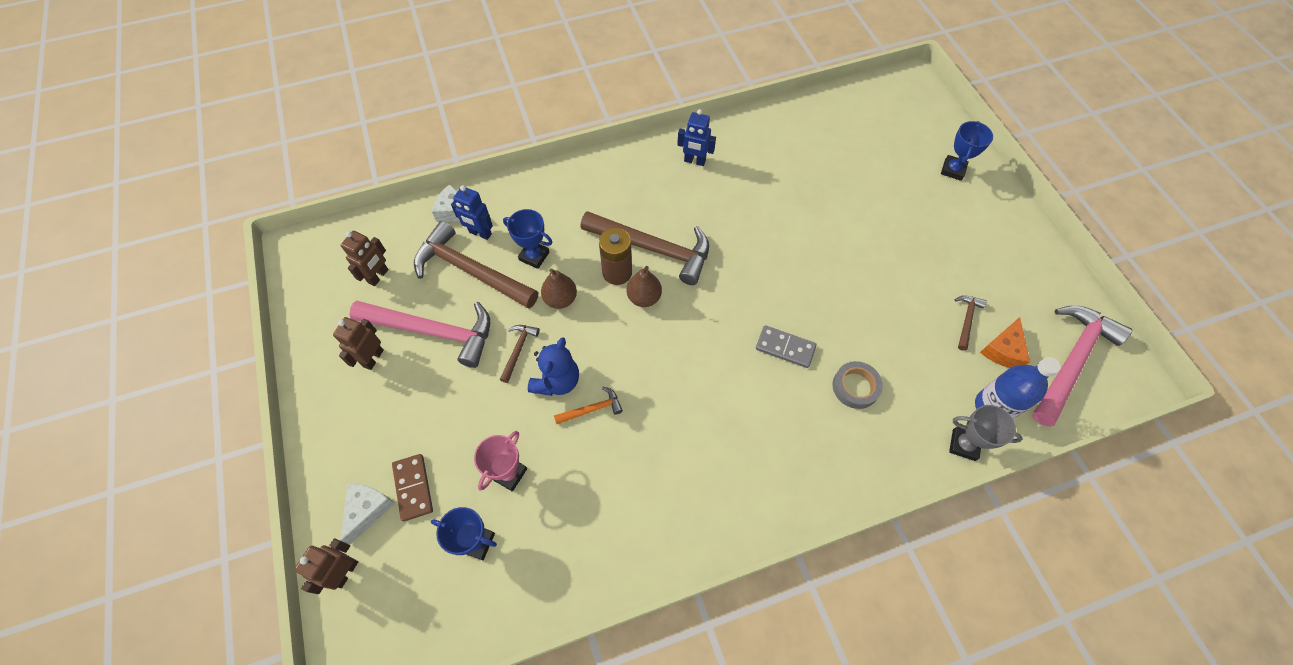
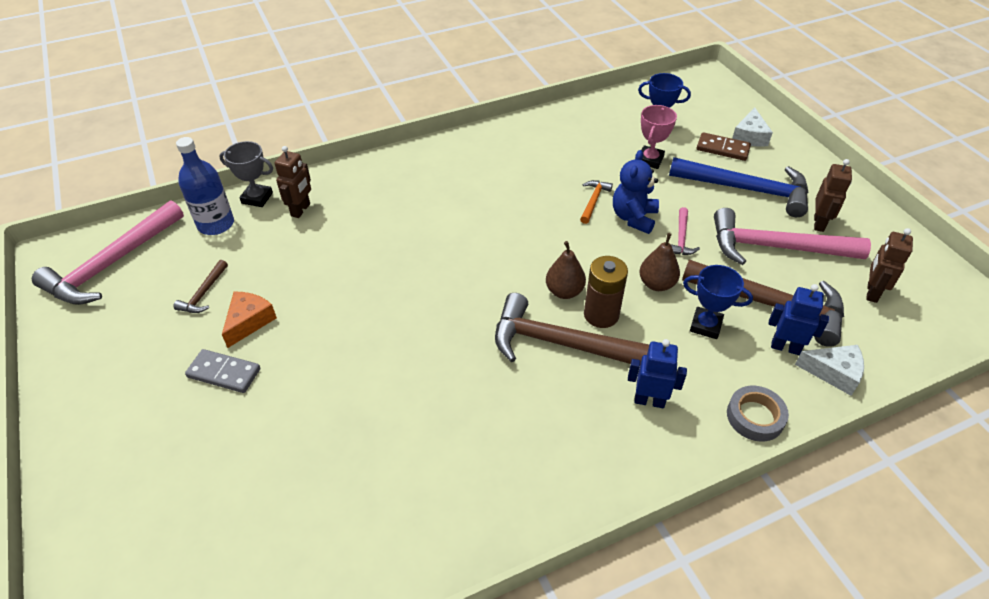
camera: 175 degrees right, 15 degrees down
(345, 572) = (743, 110): brown robot -> brown robot (301, 210)
(413, 488) = (722, 149): brown domino -> brown domino turned 45 degrees counterclockwise
(420, 413) = (746, 190): none -> blue hammer
(518, 350) = (681, 238): brown hammer -> pink hammer
(592, 409) = (593, 201): orange hammer -> orange hammer turned 135 degrees clockwise
(694, 161) = (523, 476): blue robot -> blue robot (649, 401)
(785, 348) = (409, 256): grey domino -> grey domino (224, 373)
(855, 387) = (344, 231): grey tape -> grey tape (755, 417)
(953, 170) = (119, 492): blue trophy -> none
(1003, 350) = (179, 269): orange cheese -> orange cheese (249, 322)

